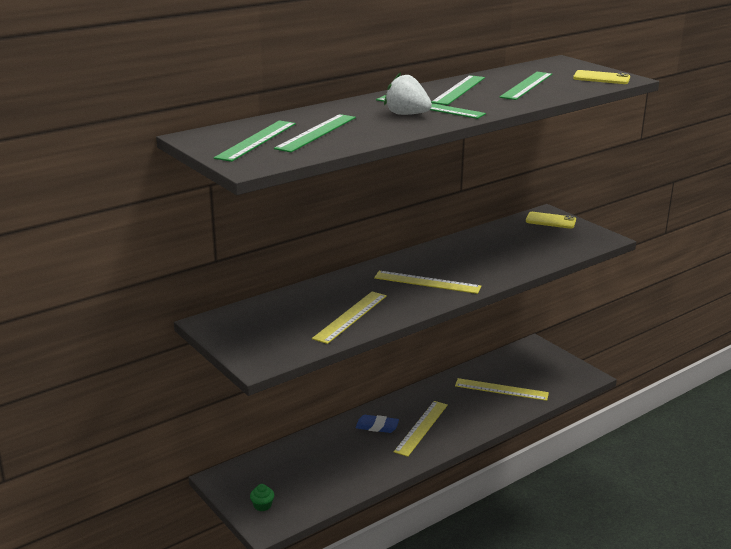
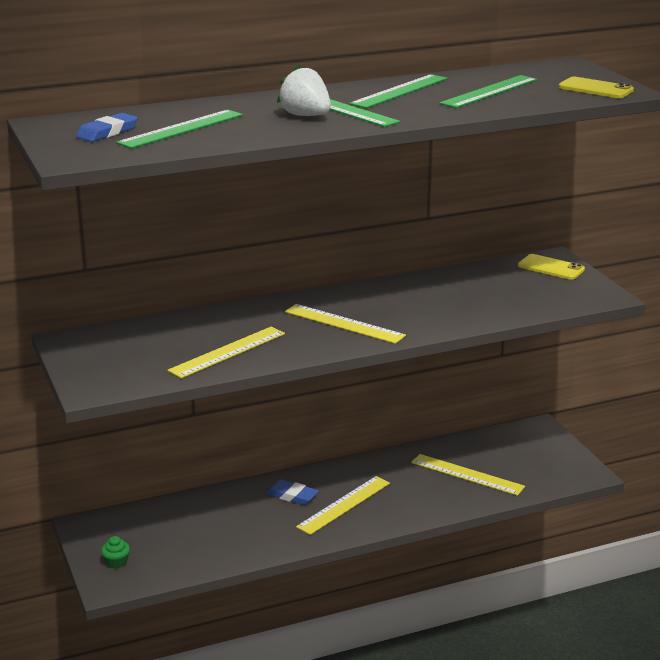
camera: 15 degrees right, 0 degrees up
(256, 140) = (107, 132): green ruler -> blue eraser

